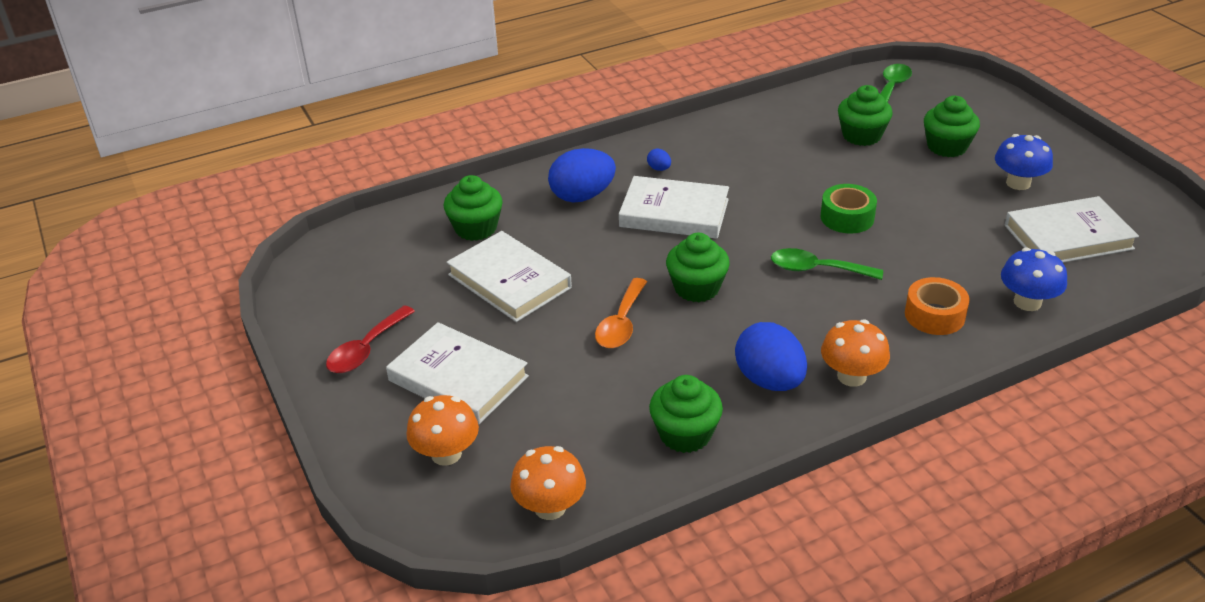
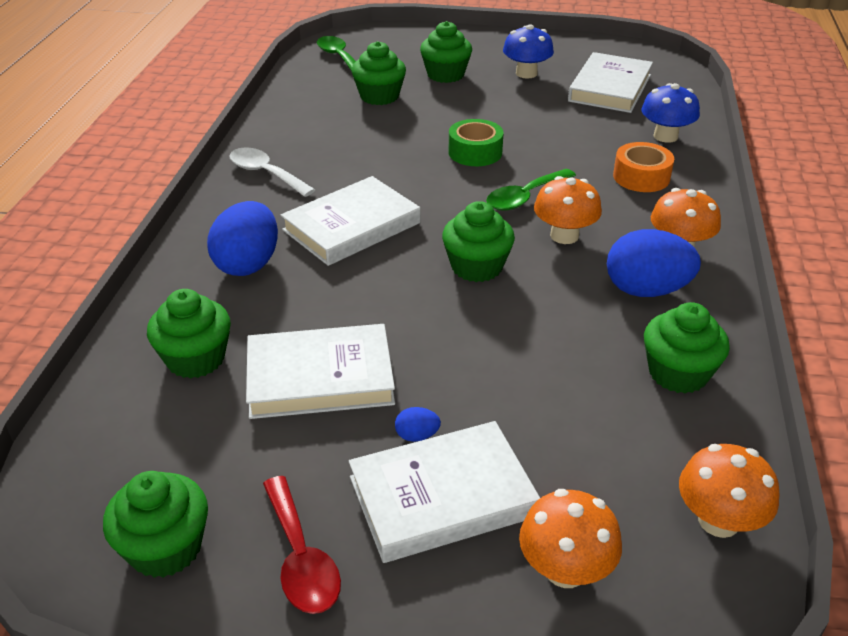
camera: 55 degrees left, 0 degrees up
(333, 300) = (165, 548): none -> green cupcake
(621, 323) = (477, 335): orange spoon -> none
(659, 169) = (274, 203): blue egg -> blue egg (417, 436)
(687, 147) = (265, 173): none -> white spoon
(790, 311) = (564, 236): none -> orange mushroom

